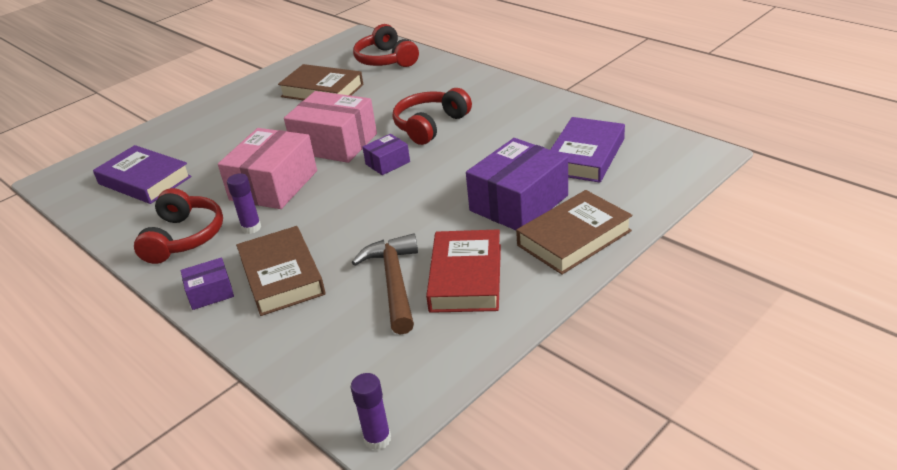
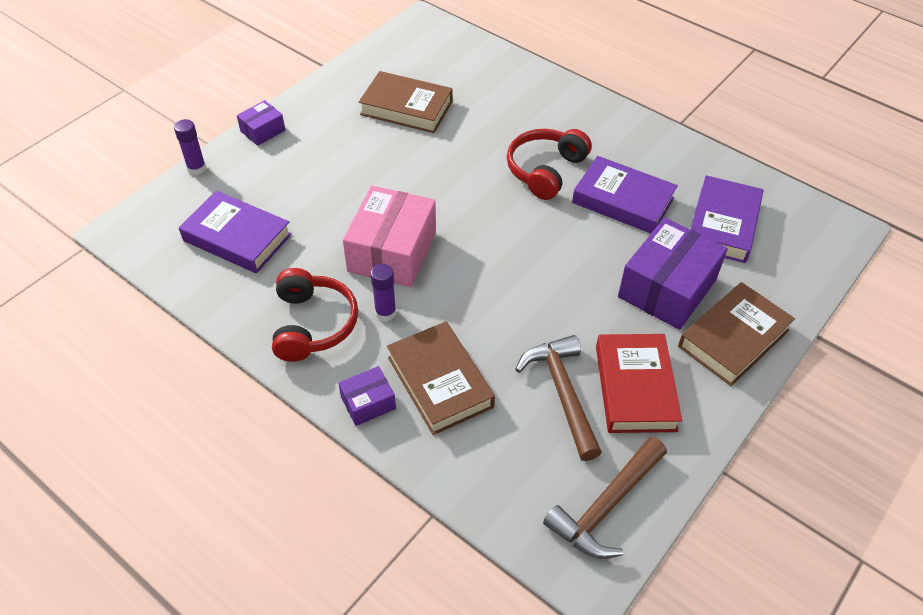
camera: 10 degrees left, 15 degrees up
(335, 143) = (444, 191): pink box -> none
(377, 439) = (596, 588): purple glue stick -> purple glue stick (196, 168)
(386, 60) = (468, 63): red headphones -> none
(387, 163) = (512, 224): purple box -> purple box (262, 131)
(409, 370) = (606, 506): none -> brown hammer
(495, 143) = (623, 200): none -> purple book

